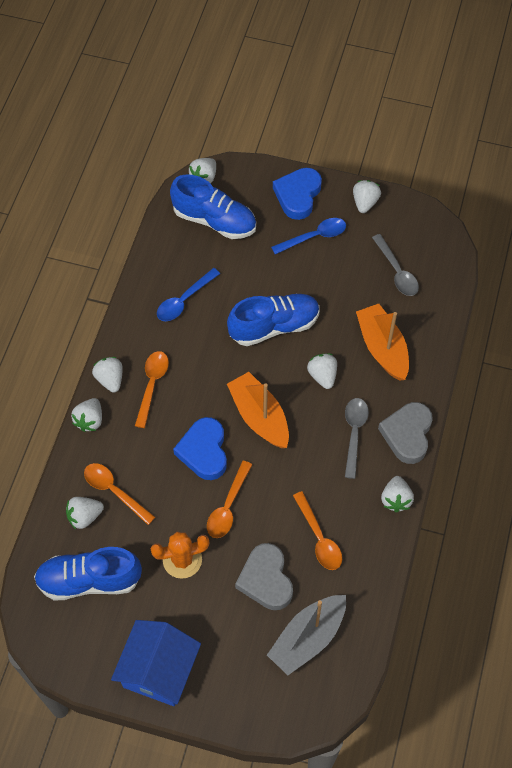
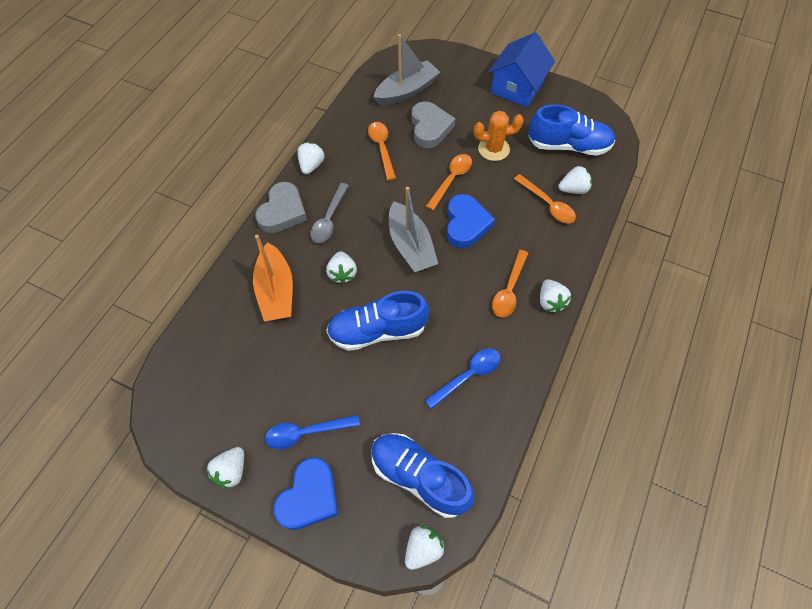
camera: 170 degrees left, 0 degrees up
(90, 420) = (570, 266): white strawberry -> none
(259, 416) = (410, 246): orange boat -> grey boat
(397, 272) = (230, 371): grey spoon -> none

